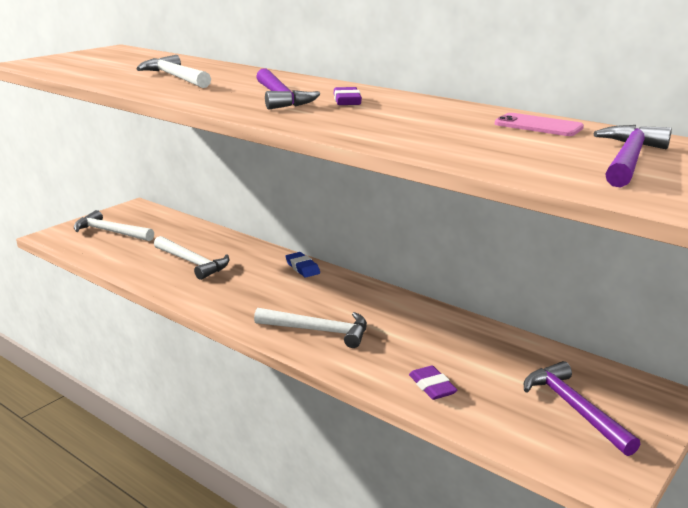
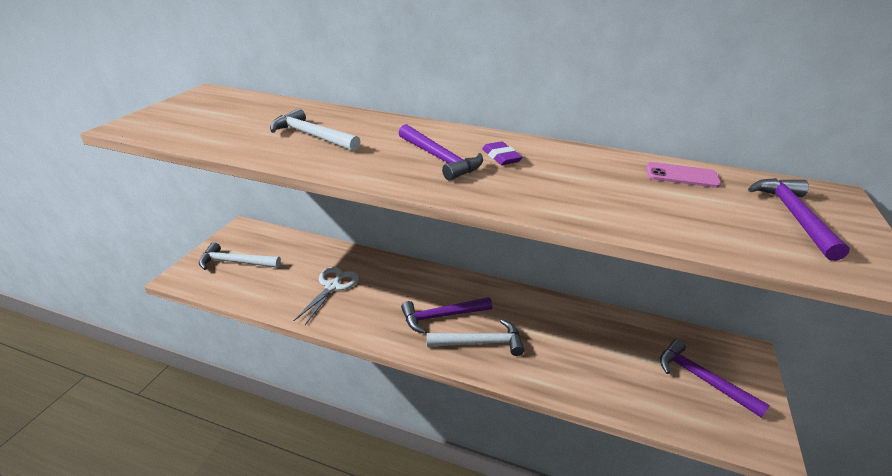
camera: 20 degrees left, 10 degrees up
(193, 263) = (332, 286): white hammer -> white scissors
(291, 303) = (441, 316): none -> purple hammer
(302, 268) = (427, 274): blue eraser -> none
(432, 386) = (598, 383): purple eraser -> none

